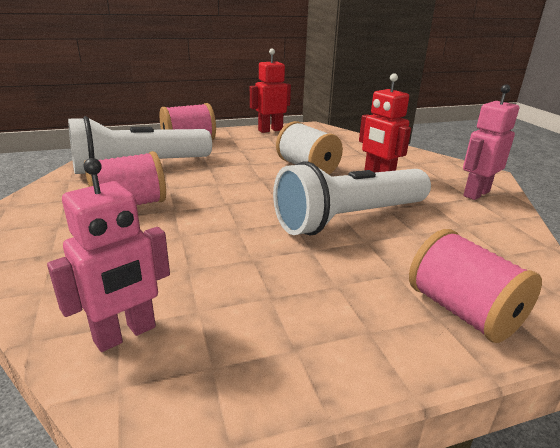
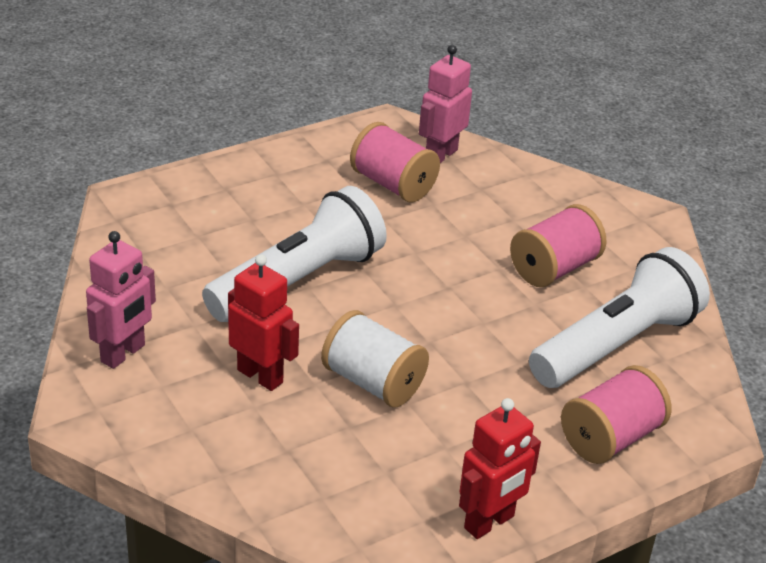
camera: 165 degrees right, 10 degrees up
(463, 312) = (204, 194): pink spool -> pink spool (393, 184)

